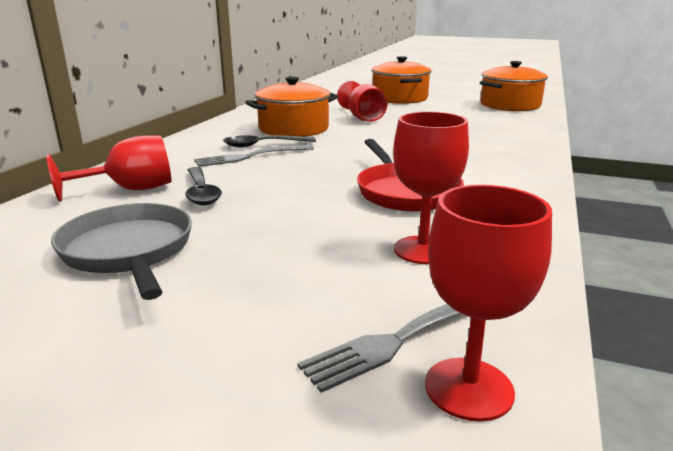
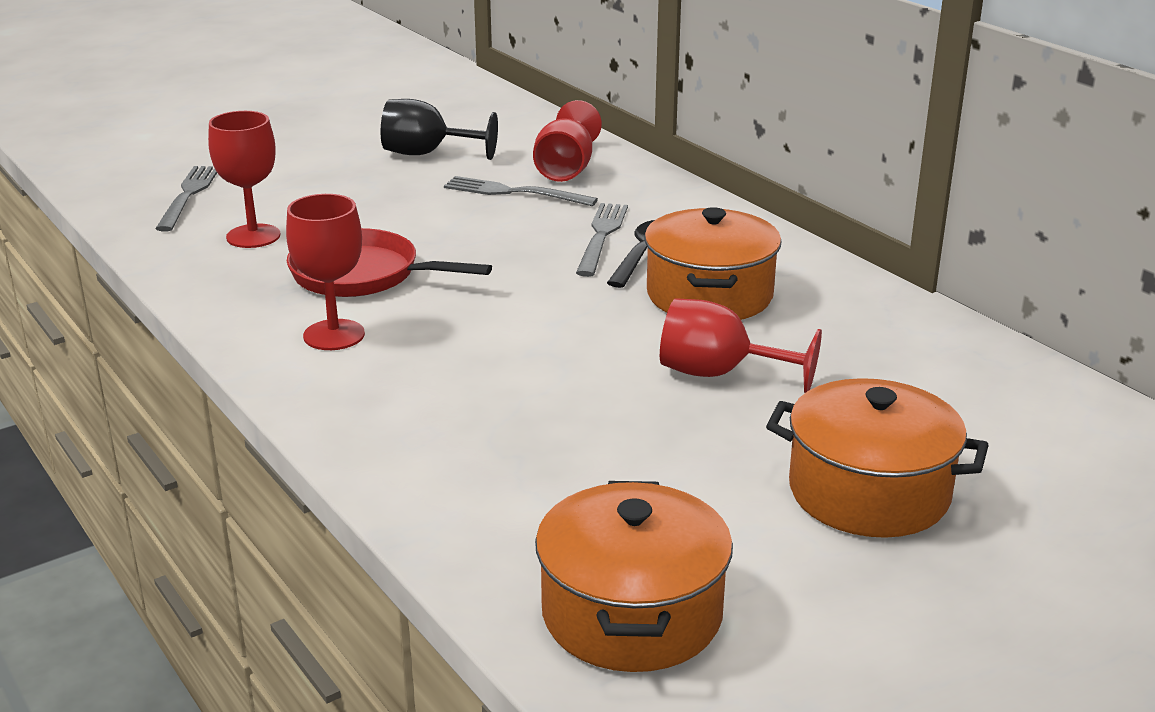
camera: 125 degrees right, 5 degrees up
(129, 251) = (427, 154): grey pan -> black goblet
(201, 192) = (514, 192): black spoon -> grey fork
(469, 388) = (131, 195): red goblet -> red goblet (334, 335)

